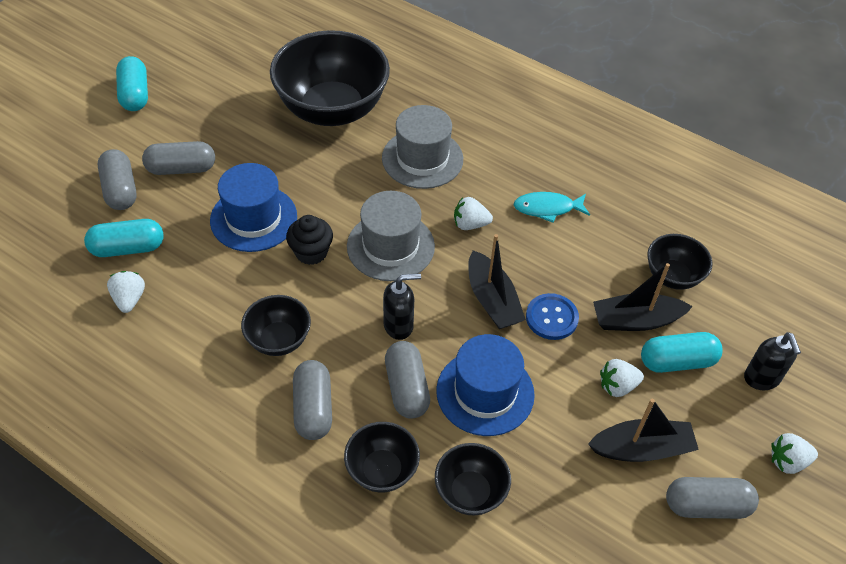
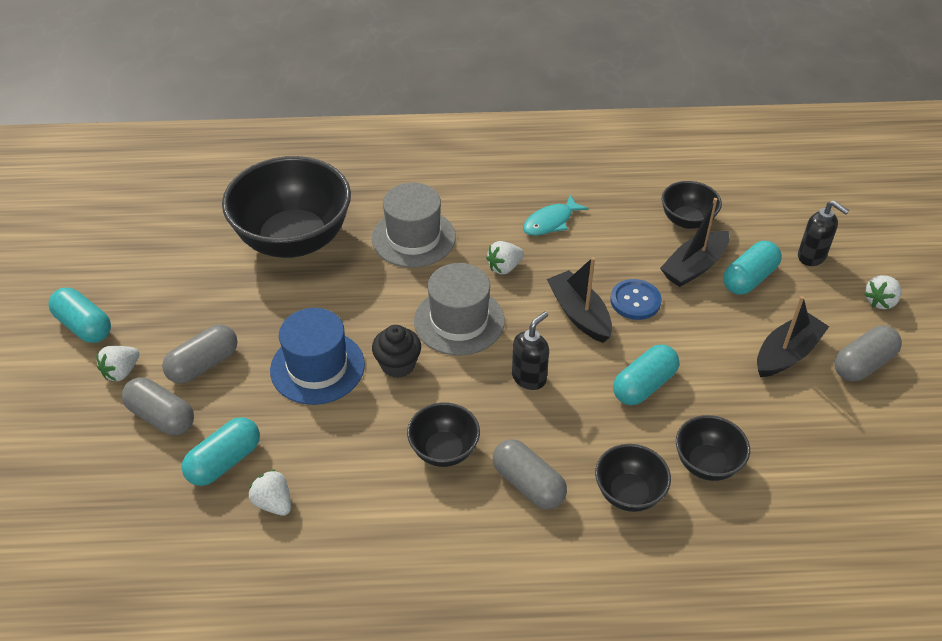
camera: 35 degrees left, 5 degrees down
(406, 388) = (584, 420): grey capsule -> none
(485, 392) = (644, 385): blue hat -> turquoise capsule
(492, 300) = (579, 314): black boat -> black boat turned 150 degrees counterclockwise
(617, 386) = (728, 321): white strawberry -> white strawberry (121, 372)

